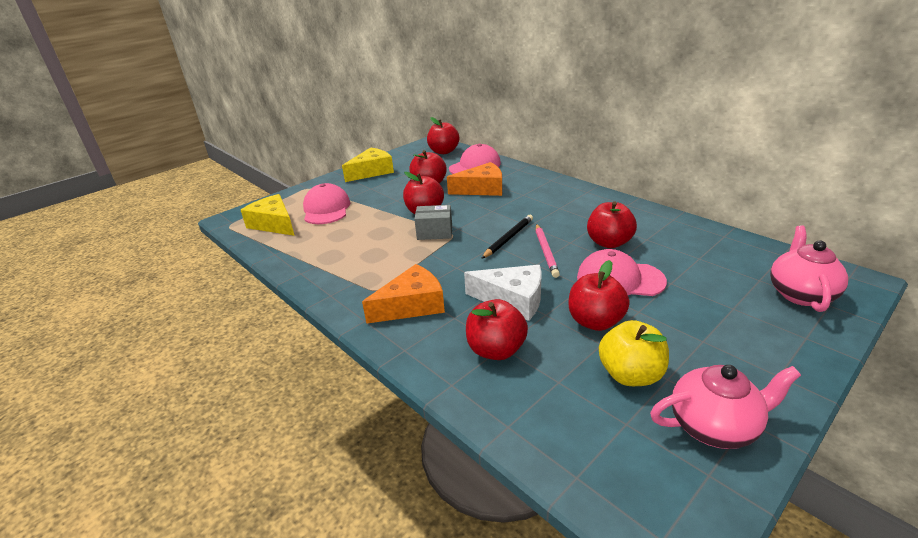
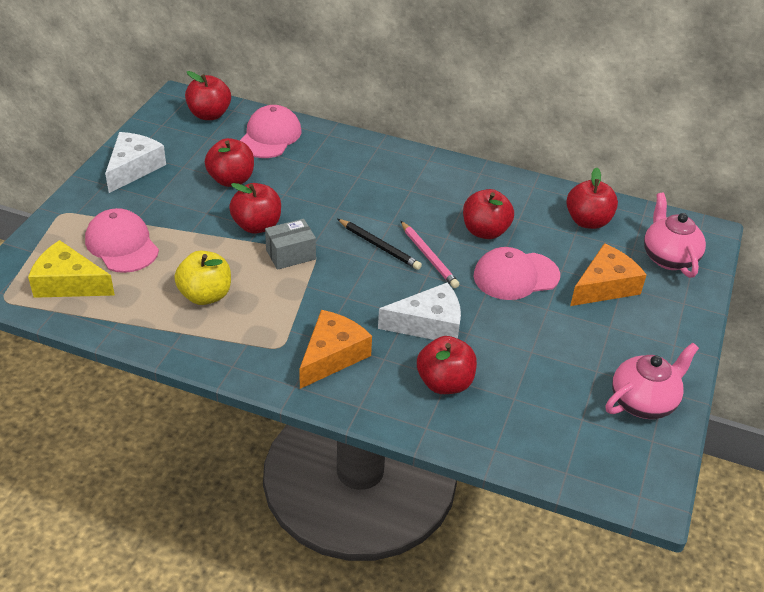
camera: 30 degrees left, 10 degrees up
(372, 172) = (133, 168): yellow cheese -> white cheese
(482, 189) = (304, 176): orange cheese -> orange cheese (605, 286)
(508, 238) = (379, 246): black pencil -> black pencil turned 120 degrees clockwise
(595, 321) = (515, 330): red apple -> red apple (588, 221)
(630, 374) = (567, 375): yellow apple -> yellow apple (205, 295)

